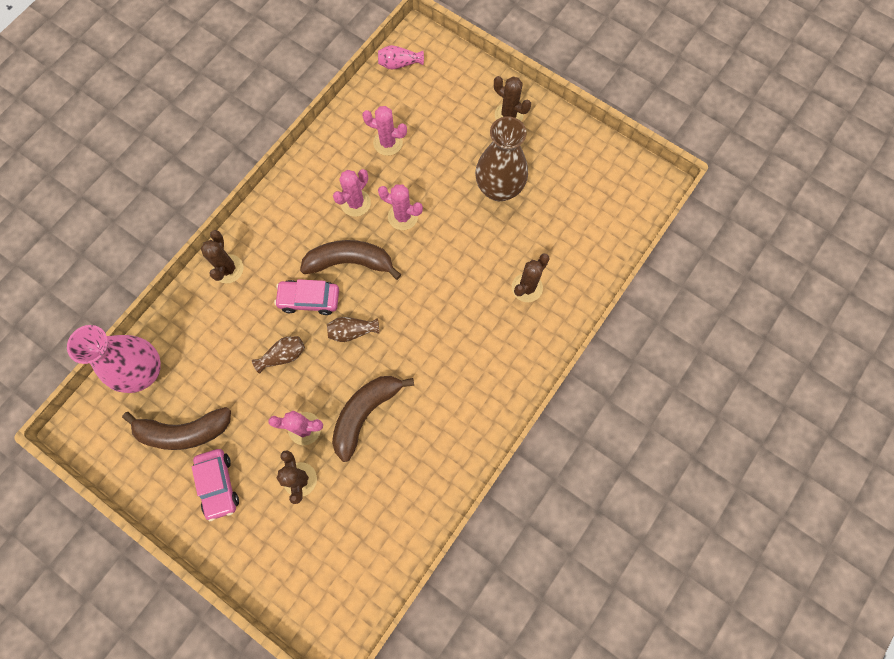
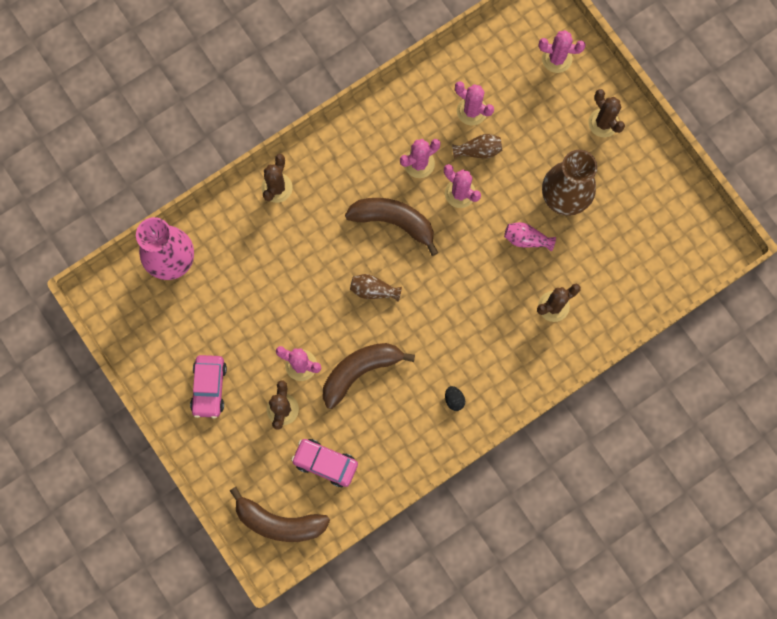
camera: 20 degrees right, 5 degrees up
(184, 431) = (192, 329): brown banana -> brown banana (279, 522)
(283, 356) = (302, 290): brown vase -> brown vase (478, 150)
(309, 299) = (343, 245): pink car -> pink car (325, 463)
(399, 64) = (513, 28): pink vase -> pink vase (526, 239)
(447, 76) = (557, 58): none -> pink cactus
(466, 408) = (454, 399): none -> black egg

